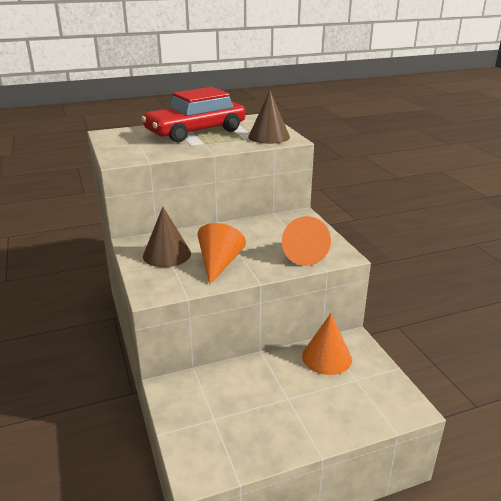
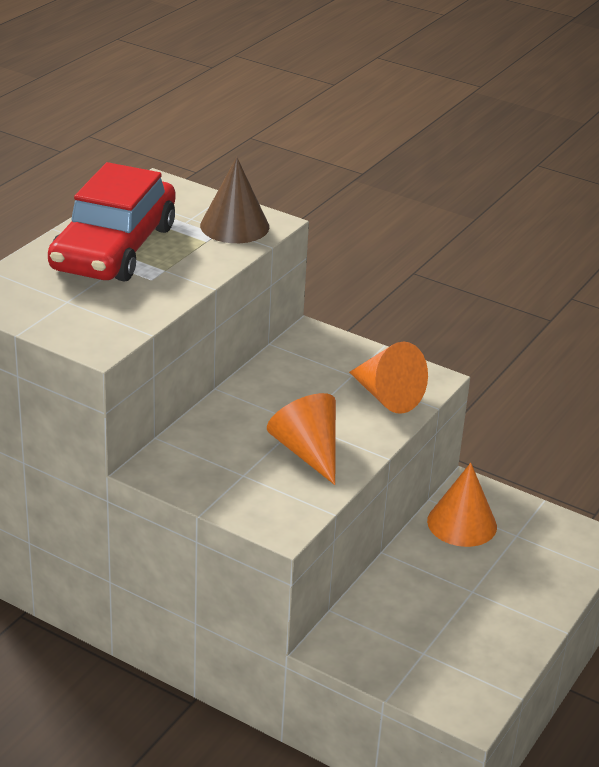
camera: 40 degrees left, 5 degrees up
(167, 254) = (223, 466): brown cone -> none

